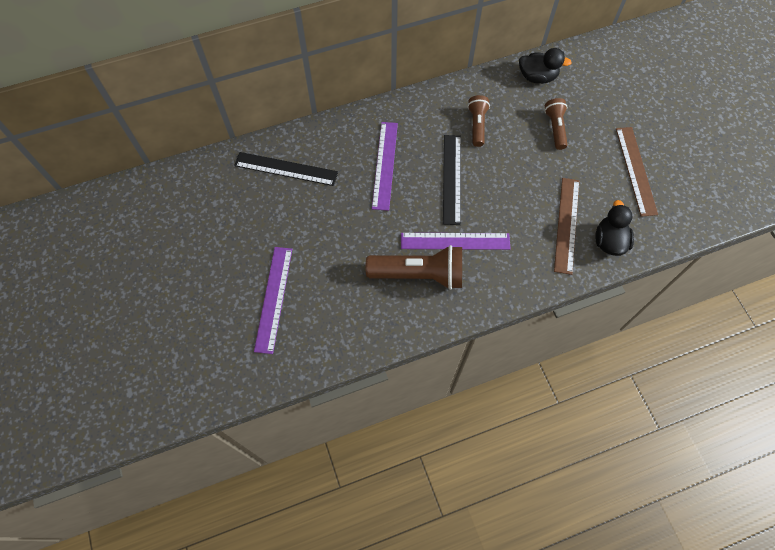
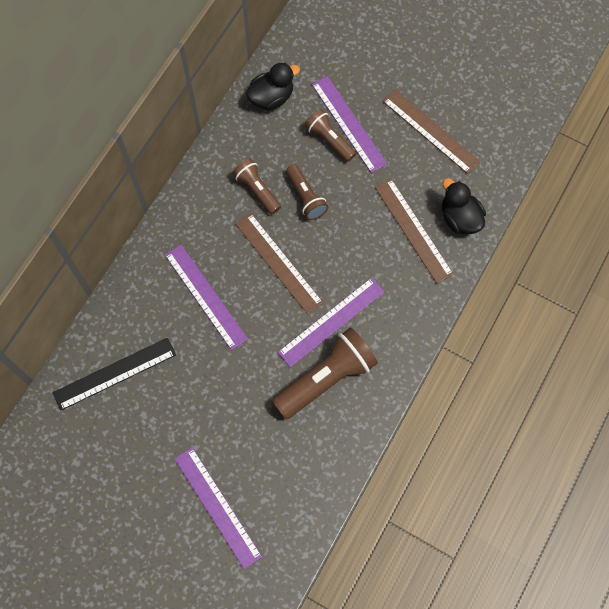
camera: 40 degrees left, 5 degrees up
(452, 179) = (278, 263): black ruler -> brown ruler
(507, 152) = (305, 197): none -> brown flashlight
(578, 127) = (348, 124): none -> purple ruler

